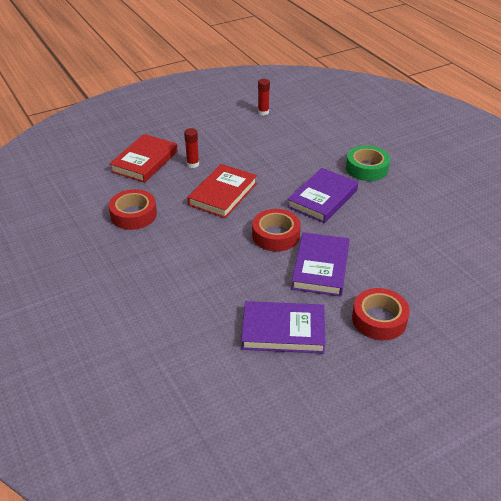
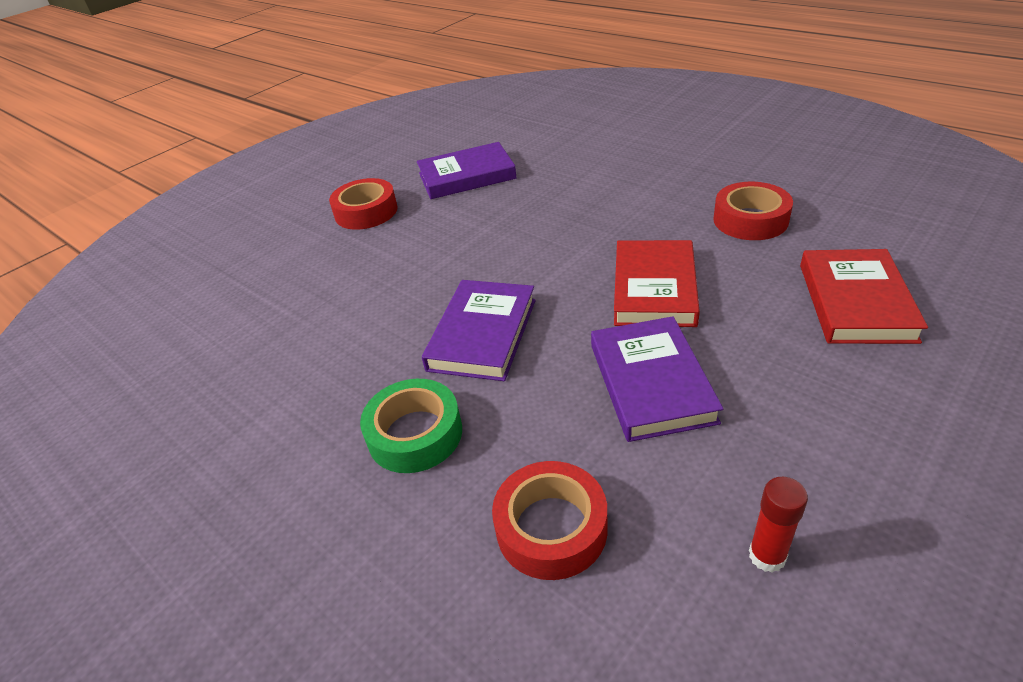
camera: 165 degrees right, 0 degrees up
(193, 164) = (764, 326): red glue stick -> none
(276, 235) = (528, 256): red tape -> red tape (551, 528)
(321, 267) = (448, 238): purple book -> purple book (651, 383)

